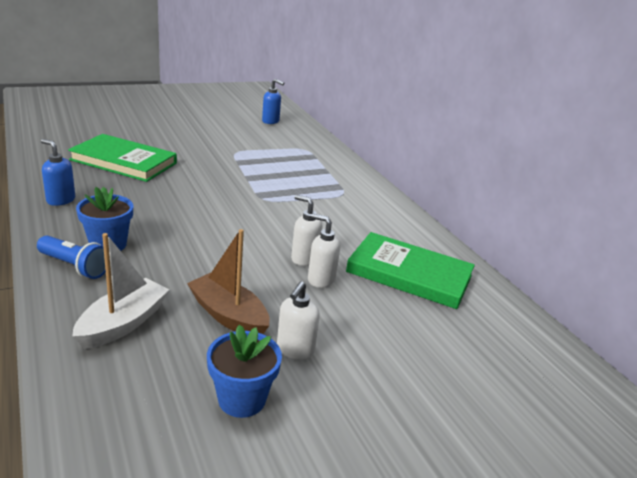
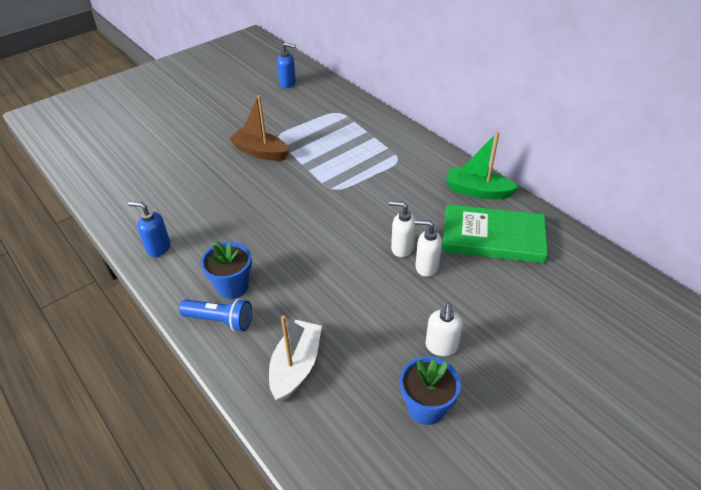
camera: 10 degrees left, 15 degrees up
(123, 162) = (184, 181): green book -> none
(228, 315) = (373, 330): brown boat -> brown boat (260, 152)
(413, 235) = (477, 191): none -> green boat

